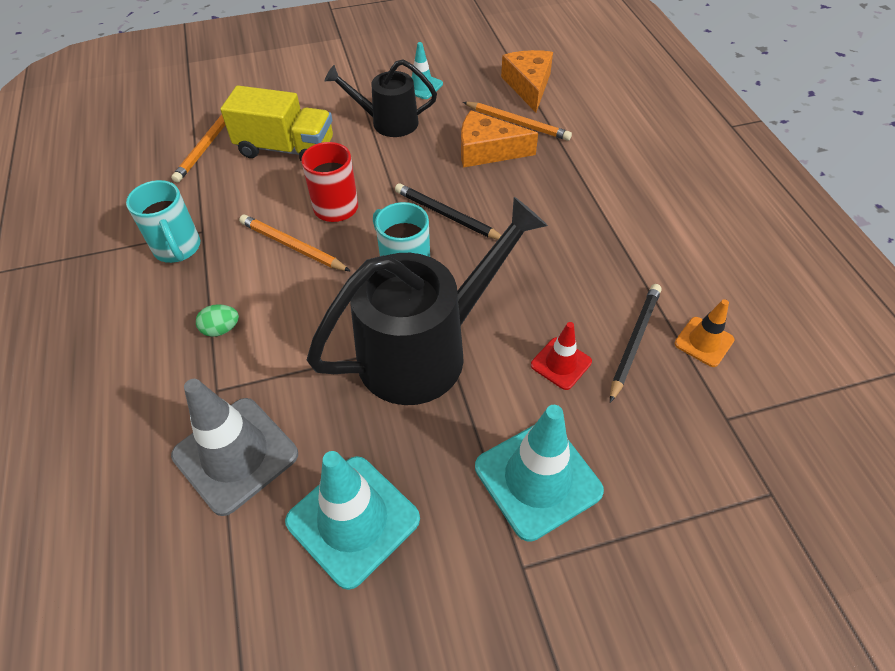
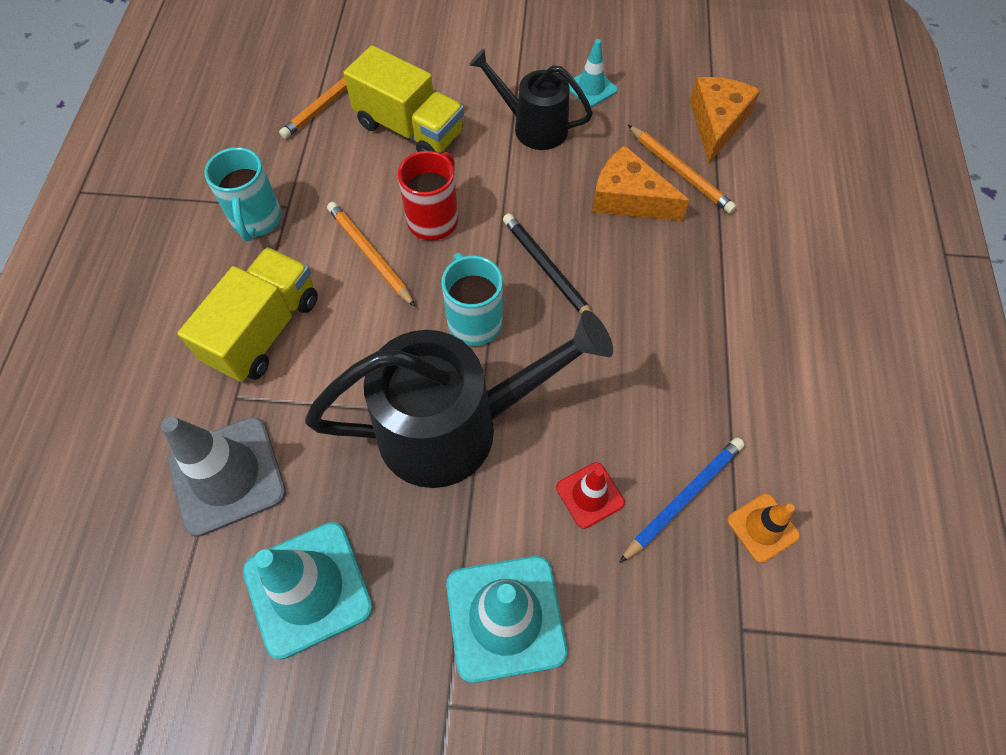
camera: 20 degrees right, 10 degrees up
(221, 329) = (264, 330): green egg -> yellow truck
(634, 341) = (683, 498): black pencil -> blue pencil

